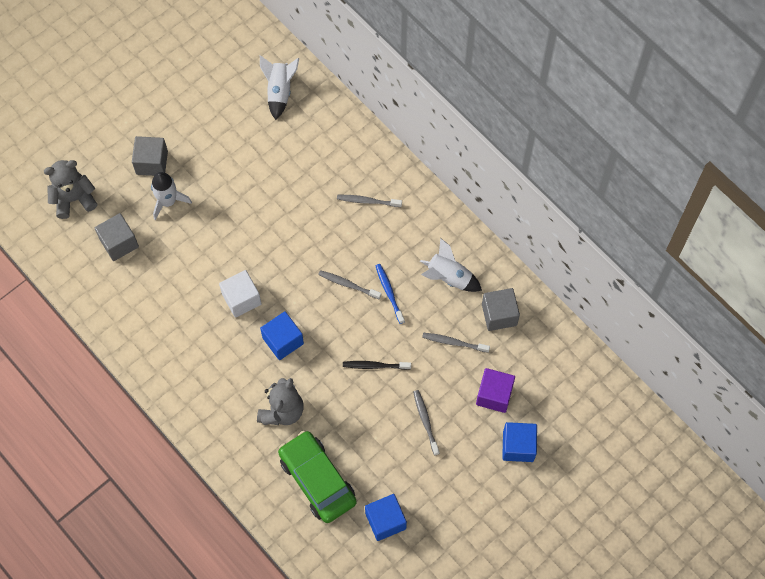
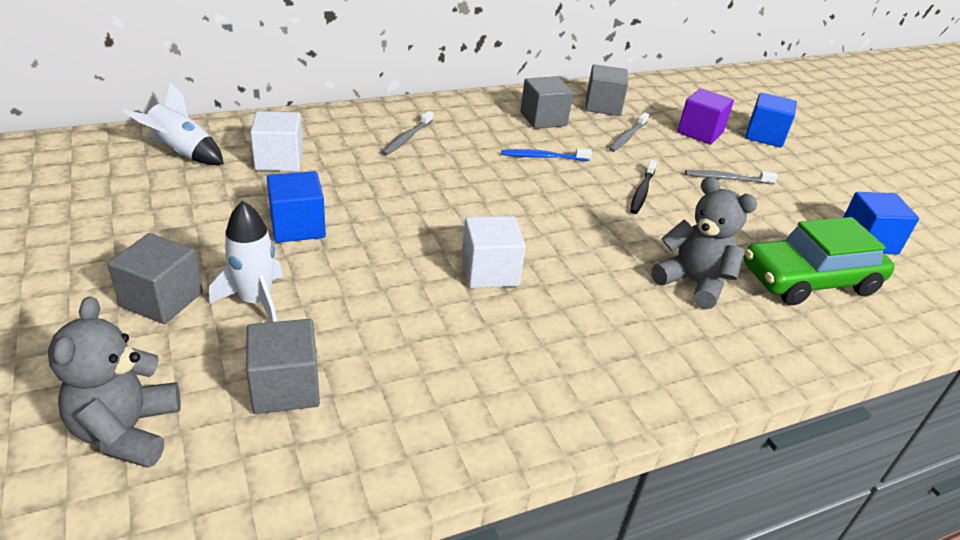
camera: 75 degrees left, 30 degrees down
(283, 341) = (578, 252): blue cube -> blue cube (298, 226)
(299, 144) = (279, 160): none -> white cube
(348, 285) = (516, 180): grey toothbrush -> none
(449, 277) = (543, 119): white rocket -> grey cube

